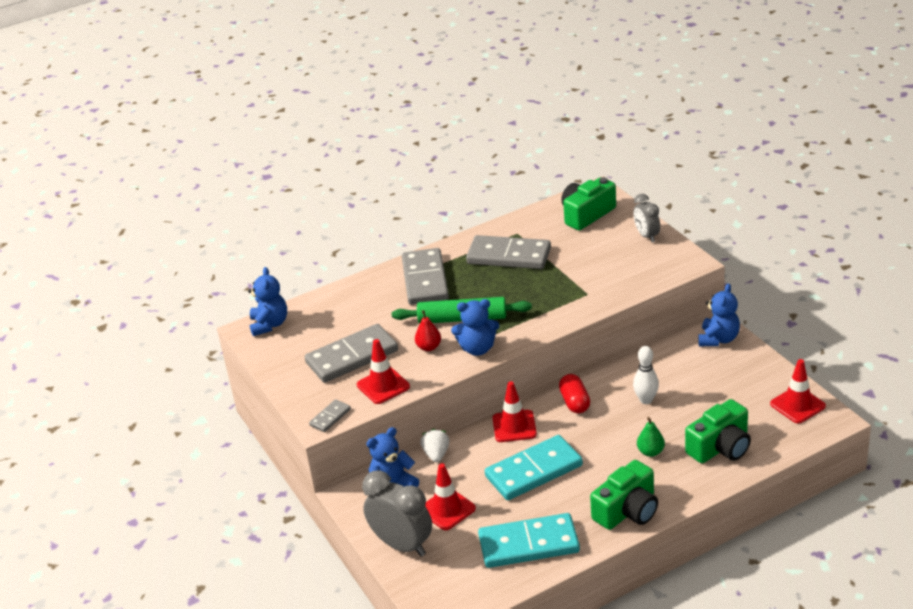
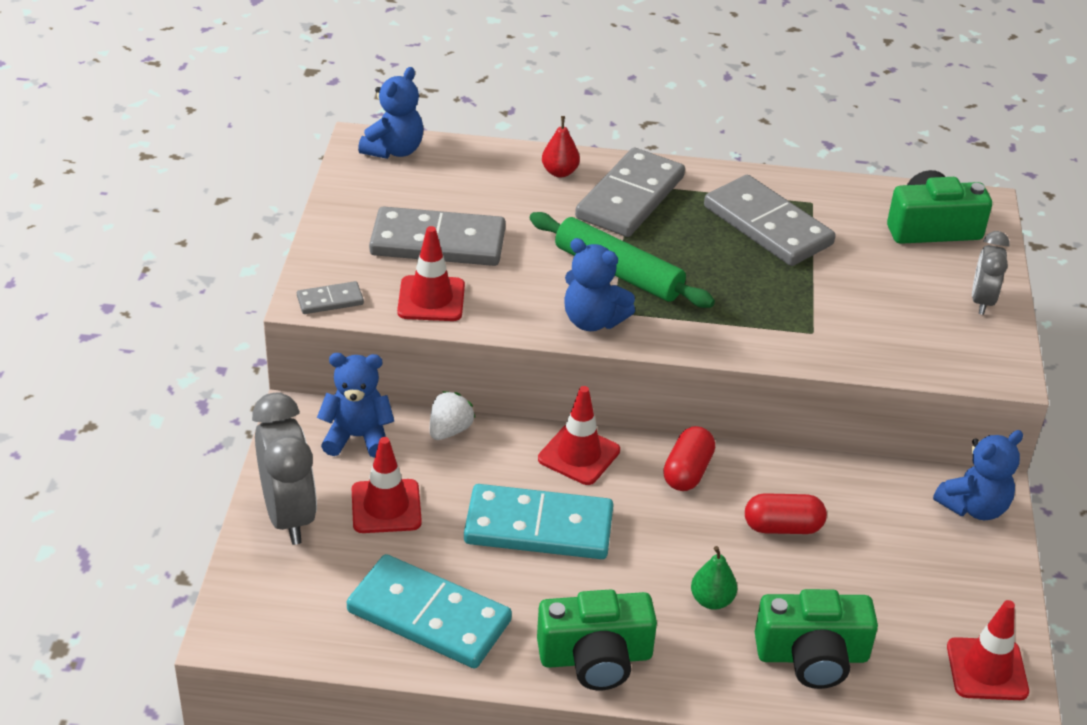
camera: 30 degrees right, 5 degrees up
(429, 347) = (538, 284): red pear -> red pear (560, 172)
(646, 400) = (782, 527): white bowling pin -> red capsule

